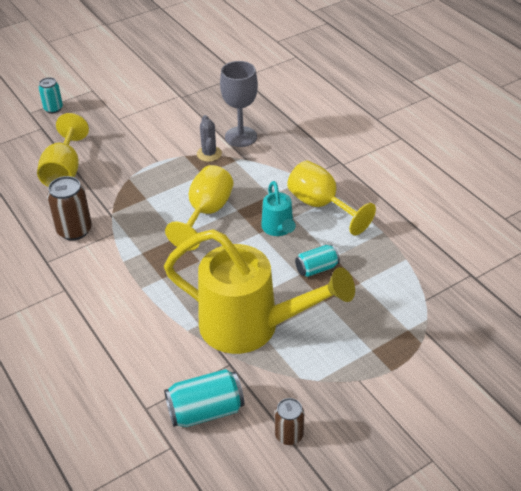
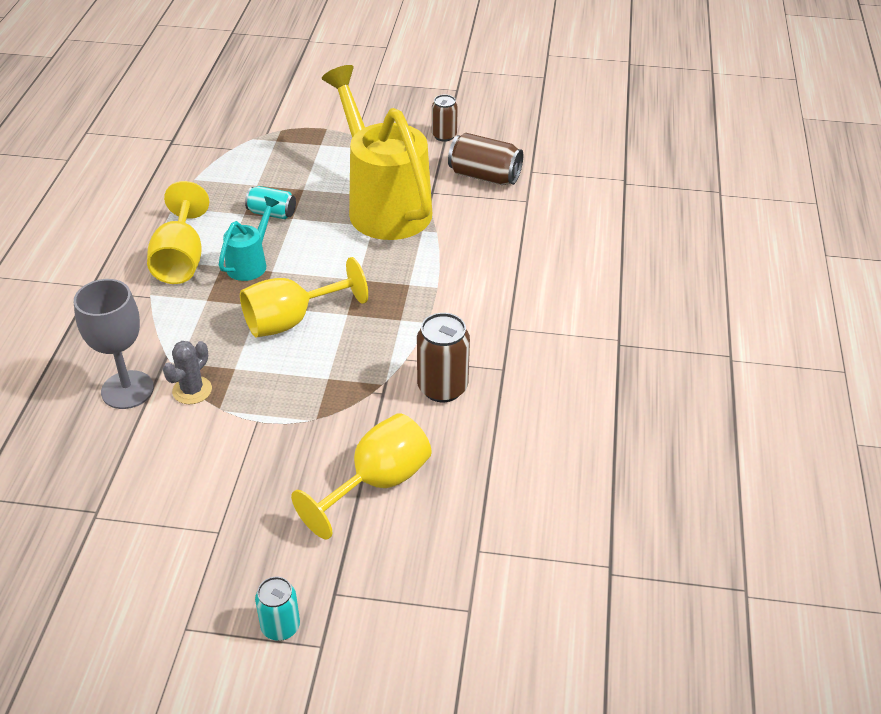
camera: 140 degrees left, 0 degrees up
(205, 411) = (484, 176): turquoise can -> brown can

